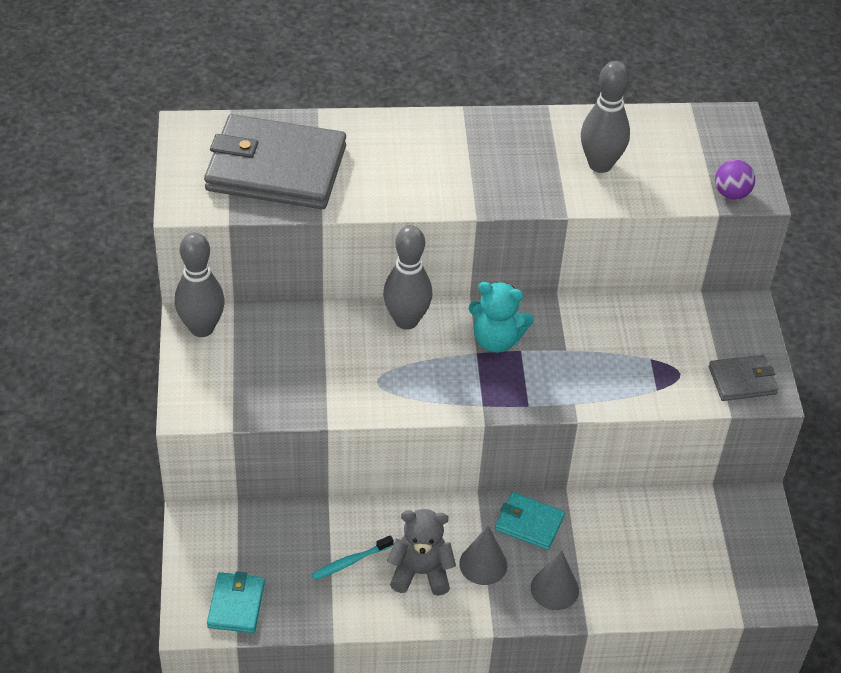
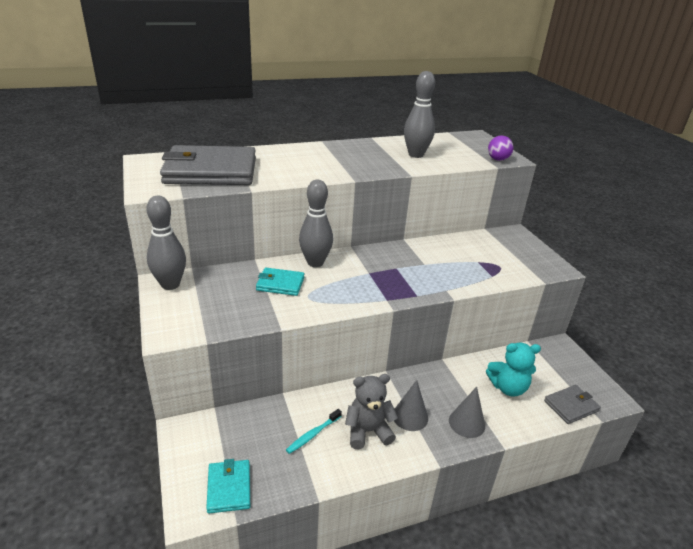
camera: 15 degrees left, 15 degrees down
(496, 340) = (378, 265): turquoise teddy bear -> turquoise teddy bear (508, 387)
(529, 523) = (429, 383): turquoise wallet -> turquoise wallet (280, 284)
(742, 380) = (538, 264): grey wallet -> grey wallet (571, 406)

